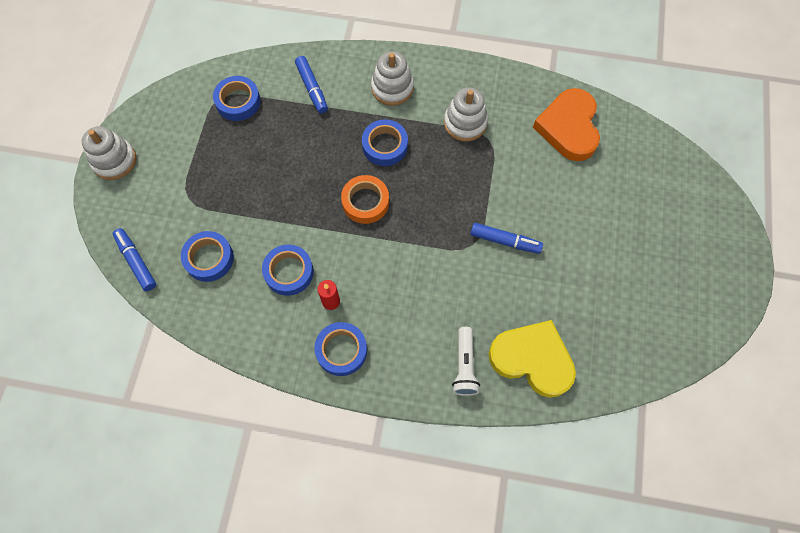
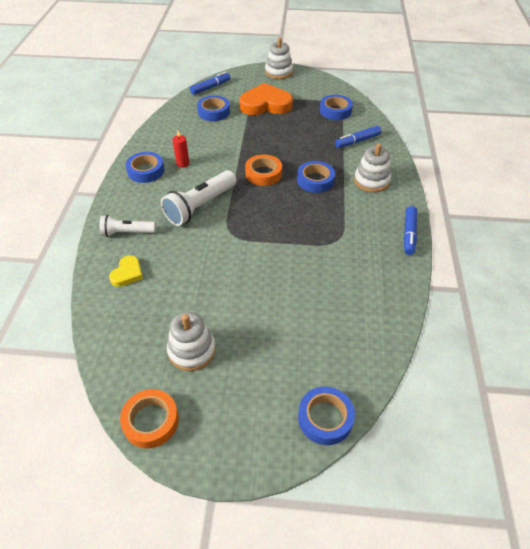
camera: 85 degrees right, 20 degrees down
(289, 272) = (205, 144): blue tape -> blue tape (325, 418)
(421, 278) = (200, 206): none -> white flashlight
(465, 123) = (349, 225): white stacking toy -> white stacking toy (192, 350)
(505, 241) = (236, 254): blue marker -> blue marker (409, 234)
(532, 359) = (127, 273): yellow heart -> yellow heart, size x0.50
(569, 127) = (364, 298): orange heart -> orange heart (265, 104)
(712, 322) = (151, 421): none -> orange tape

